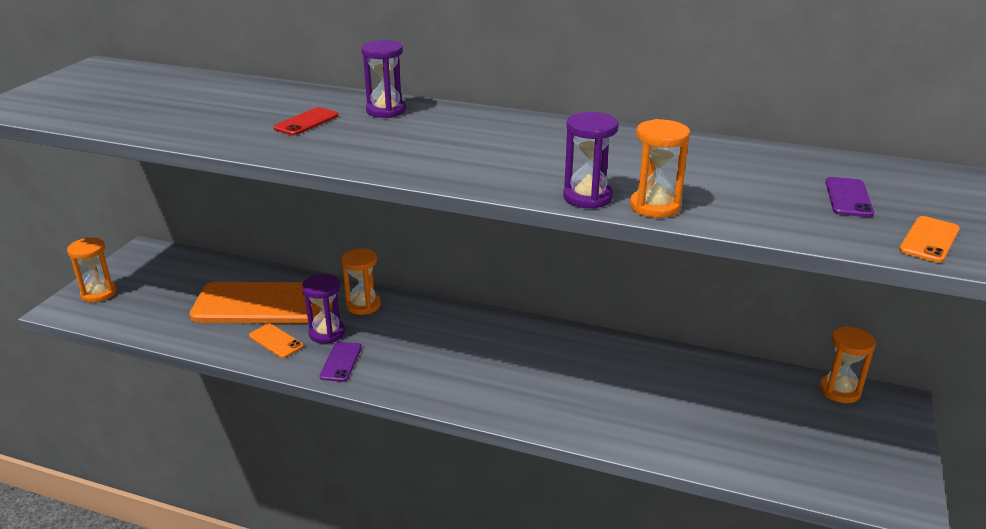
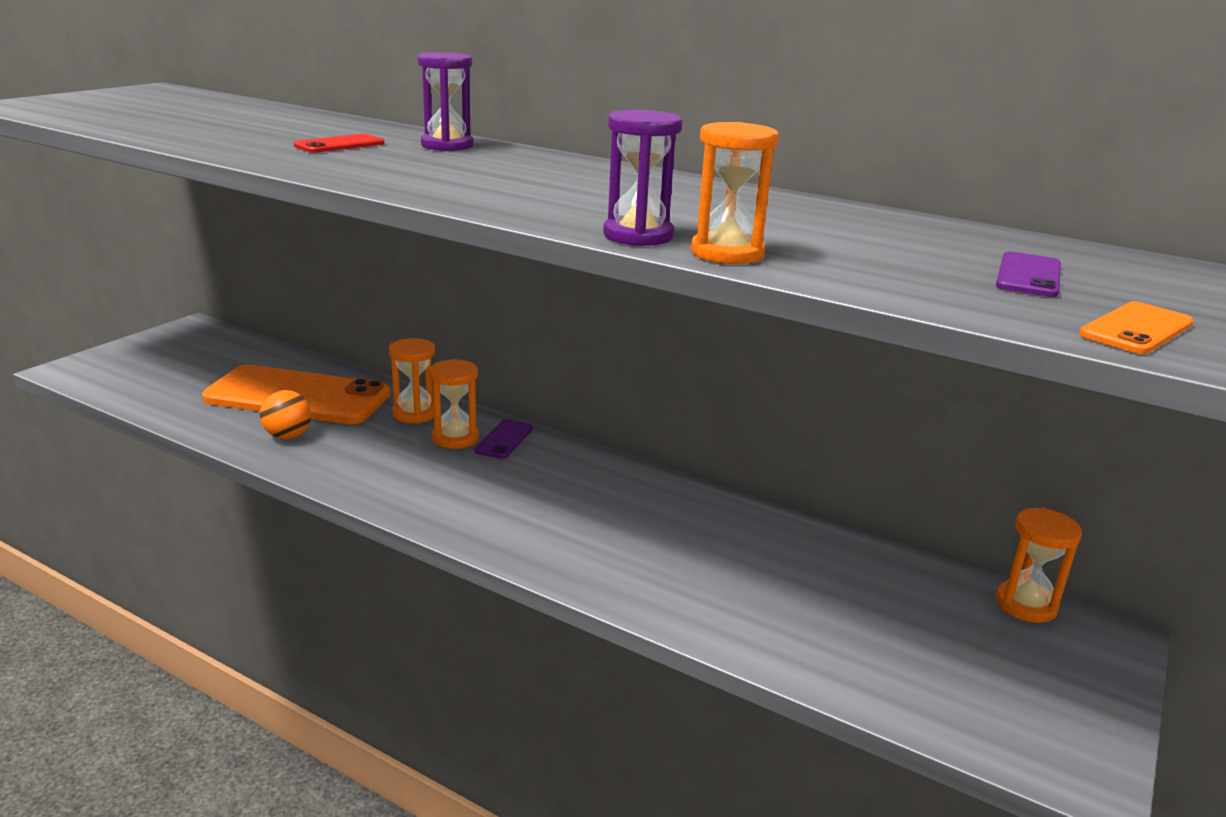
camera: 10 degrees right, 5 degrees down
(99, 293) = (117, 361): orange hourglass -> orange hourglass (455, 438)
(276, 341) = (288, 436): orange phone -> orange ball
(327, 333) = (354, 436): purple hourglass -> none
(341, 362) = (353, 469): purple phone -> purple phone (504, 439)

